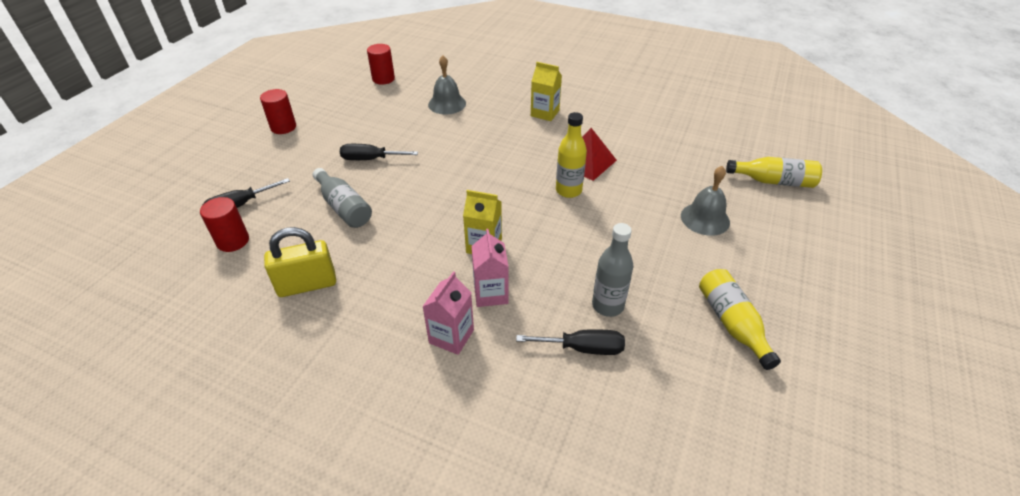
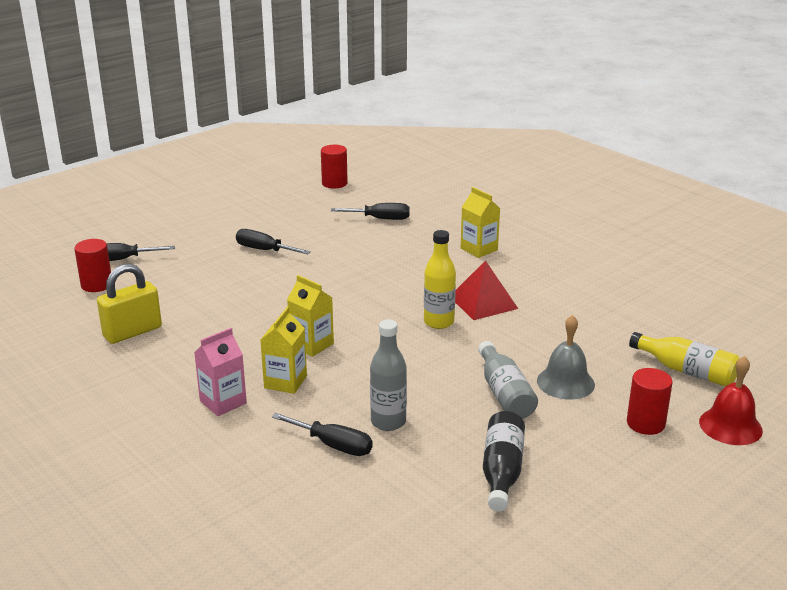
camera: 25 degrees right, 15 degrees down
(283, 127) = (205, 206): red cylinder -> red cylinder (645, 423)
(307, 285) = (132, 332): yellow padlock -> yellow padlock turned 45 degrees counterclockwise
(344, 207) = (209, 283): grey bottle -> grey bottle (504, 393)
(447, 104) = (380, 219): grey bell -> black screwdriver
(491, 293) = (285, 382): pink carton -> yellow carton
(731, 323) = (502, 471): yellow bottle -> black bottle
(841, 221) = (730, 426): none -> red bell

